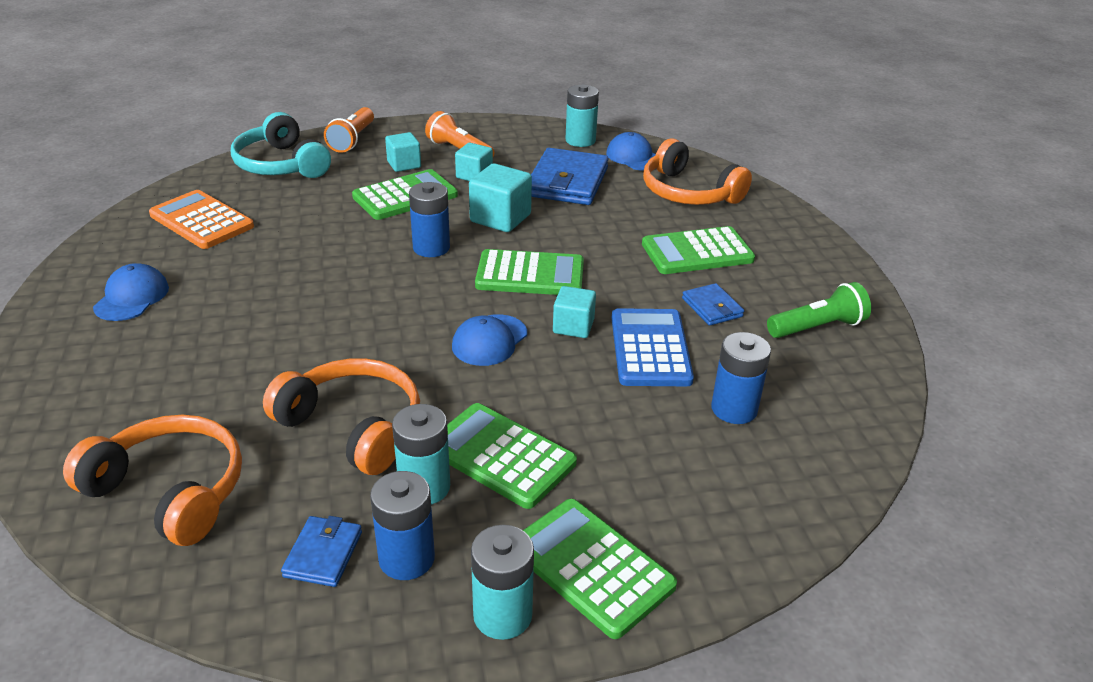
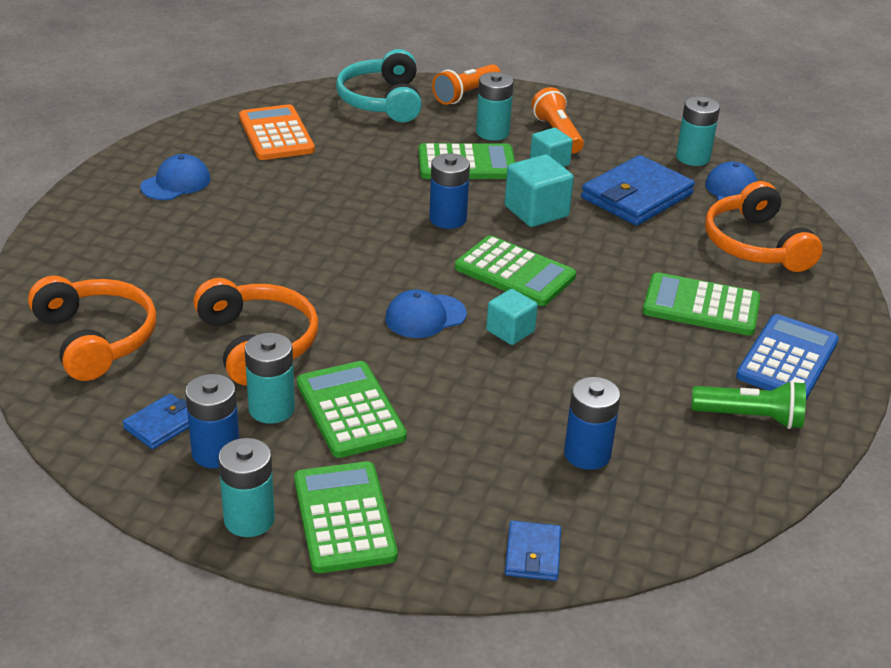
camera: 30 degrees right, 0 degrees up
(404, 164) = (492, 132): turquoise cube -> turquoise battery
(650, 348) = (562, 375): blue calculator -> blue calculator (787, 359)
(712, 307) = (660, 361): blue wallet -> blue wallet (532, 554)

